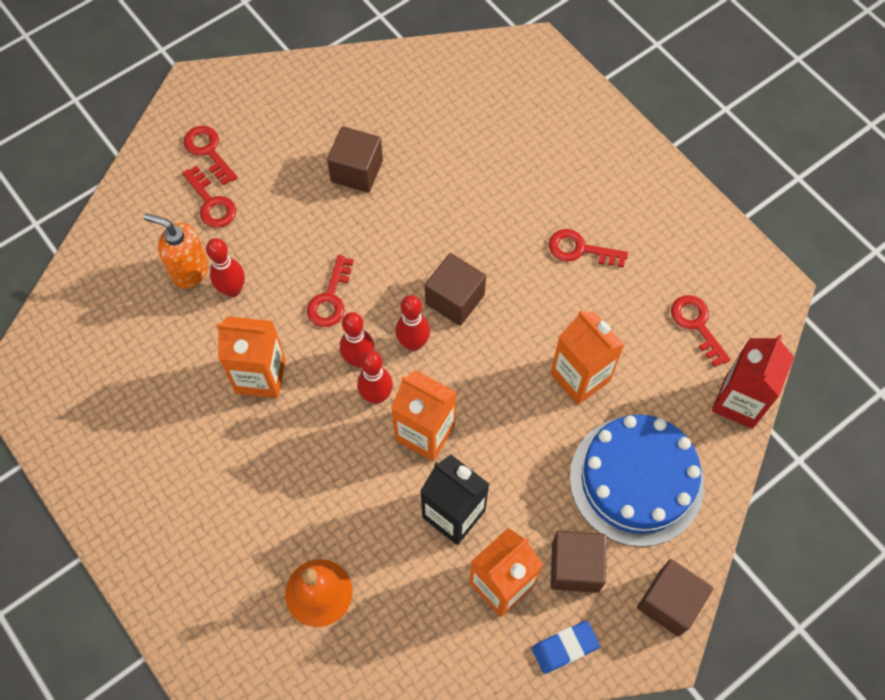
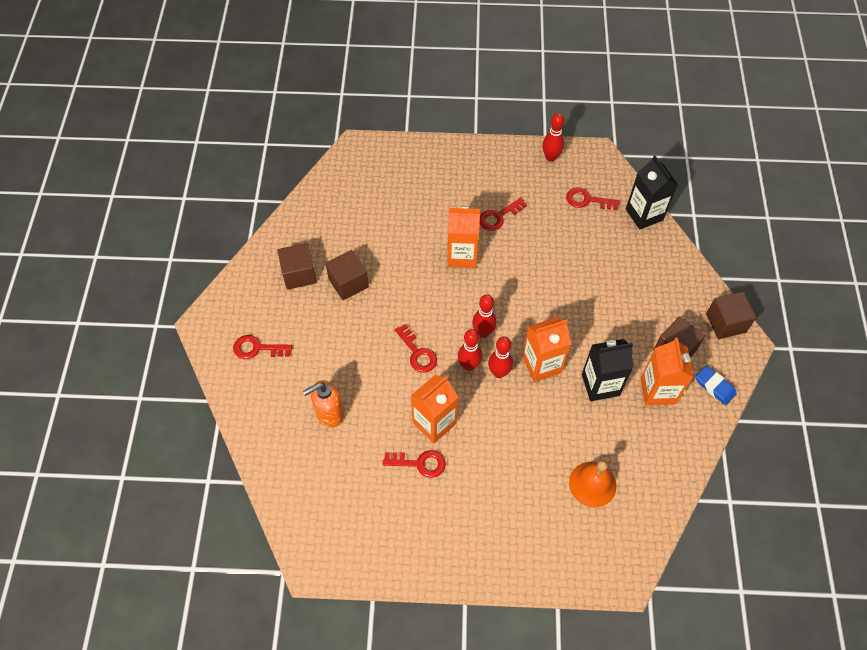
camera: 50 degrees left, 5 degrees down
(211, 203) = (295, 371): red key -> red key (420, 463)
(232, 290) = (364, 399): red bowling pin -> red bowling pin (550, 157)
(455, 299) = (474, 293): brown cube -> brown cube (299, 274)
(565, 648) = (714, 386): blue eraser -> blue eraser turned 60 degrees counterclockwise
(580, 377) = (571, 270): orange carton -> orange carton (462, 255)
(636, 480) = (649, 288): blue cake -> none
(739, 402) = (644, 214): red carton -> black carton

